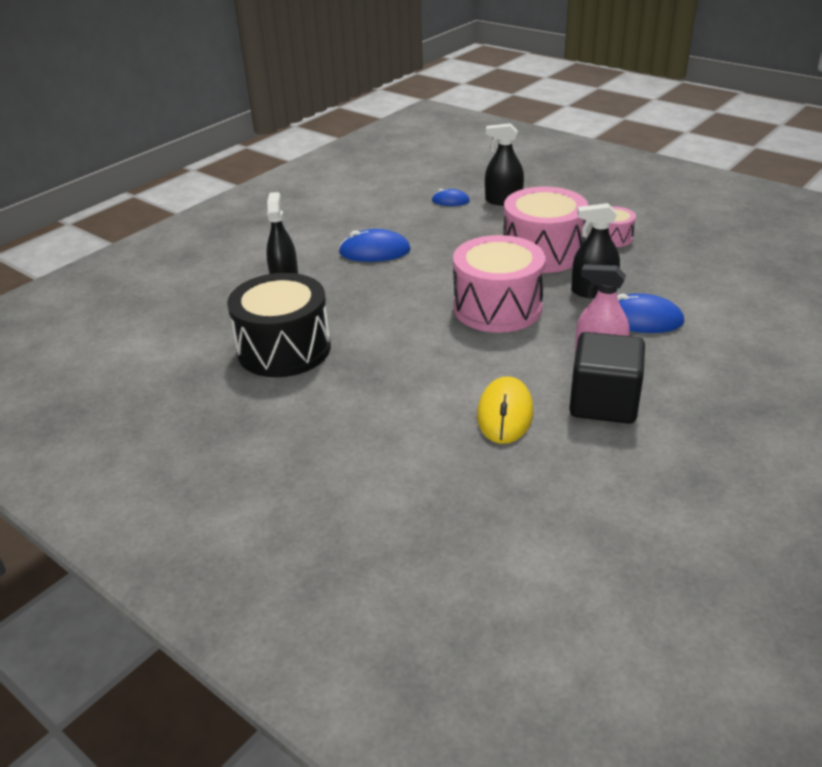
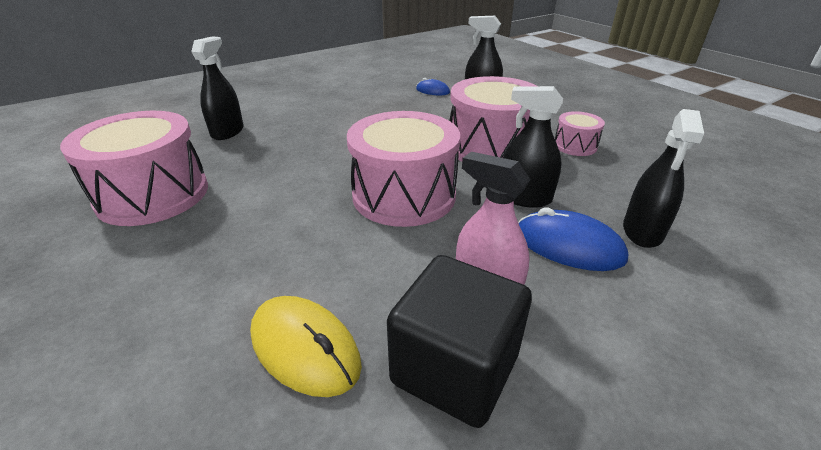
camera: 15 degrees right, 0 degrees up
(284, 349) = (153, 195): black drum -> pink drum
(374, 251) = (330, 120): blue mouse -> none
(505, 414) = (305, 348): yellow mouse -> yellow mouse turned 75 degrees counterclockwise
(688, 299) = (642, 231): none -> black spray bottle

